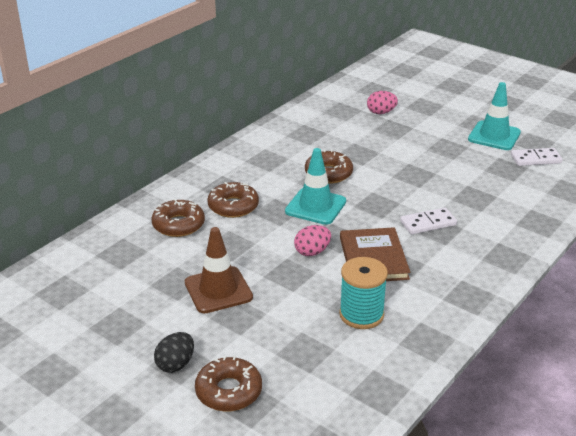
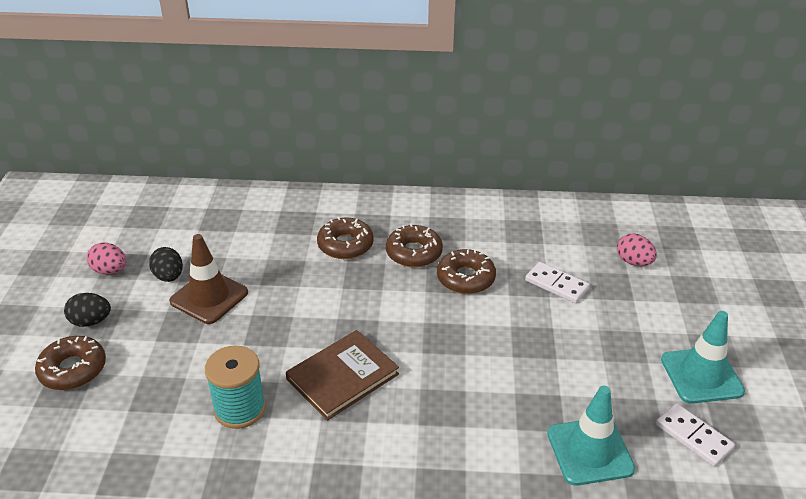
camera: 55 degrees right, 5 degrees up
(166, 303) = (169, 276): none -> black egg
(178, 225) = (287, 228): brown donut -> brown donut (414, 253)
(312, 252) = (316, 328): pink egg -> pink egg (110, 270)
(315, 206) = (396, 296): turquoise traffic cone -> turquoise traffic cone (590, 451)
(428, 223) = (446, 392): white domino -> white domino (556, 284)

